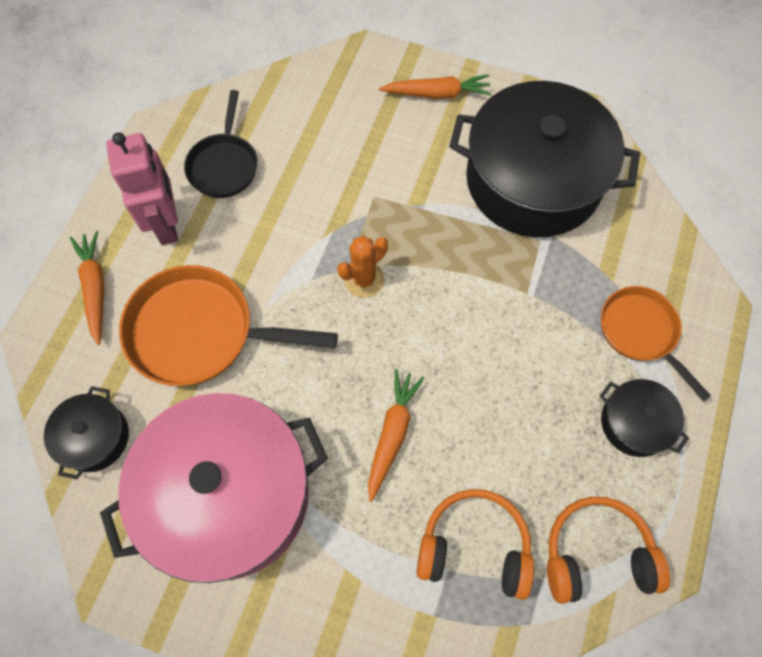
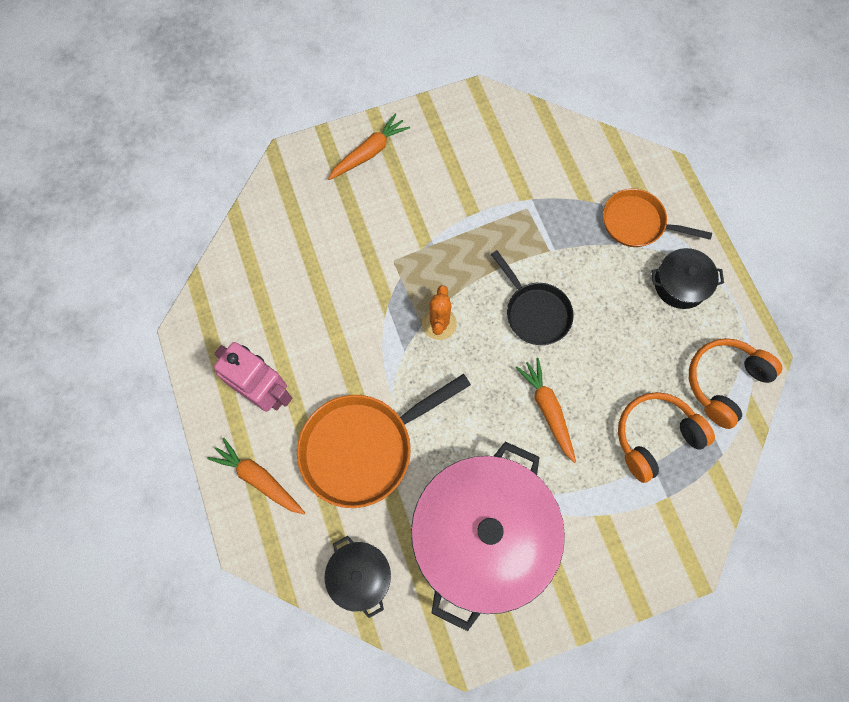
camera: 40 degrees left, 5 degrees up
(224, 165) = (266, 318): black pan -> black pan (535, 312)
(533, 180) = (487, 169): black pot -> none

